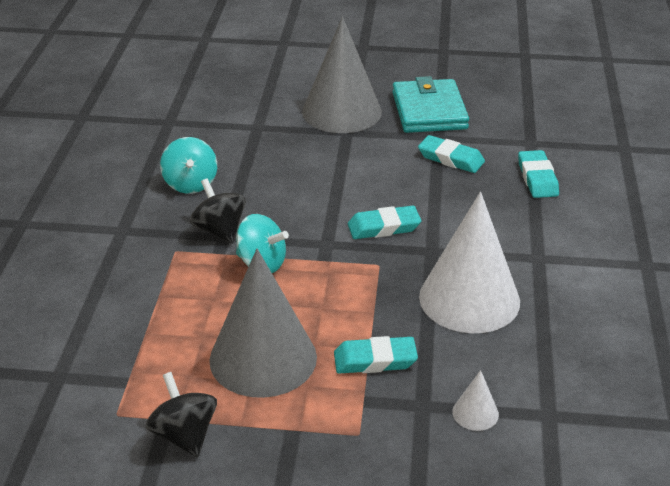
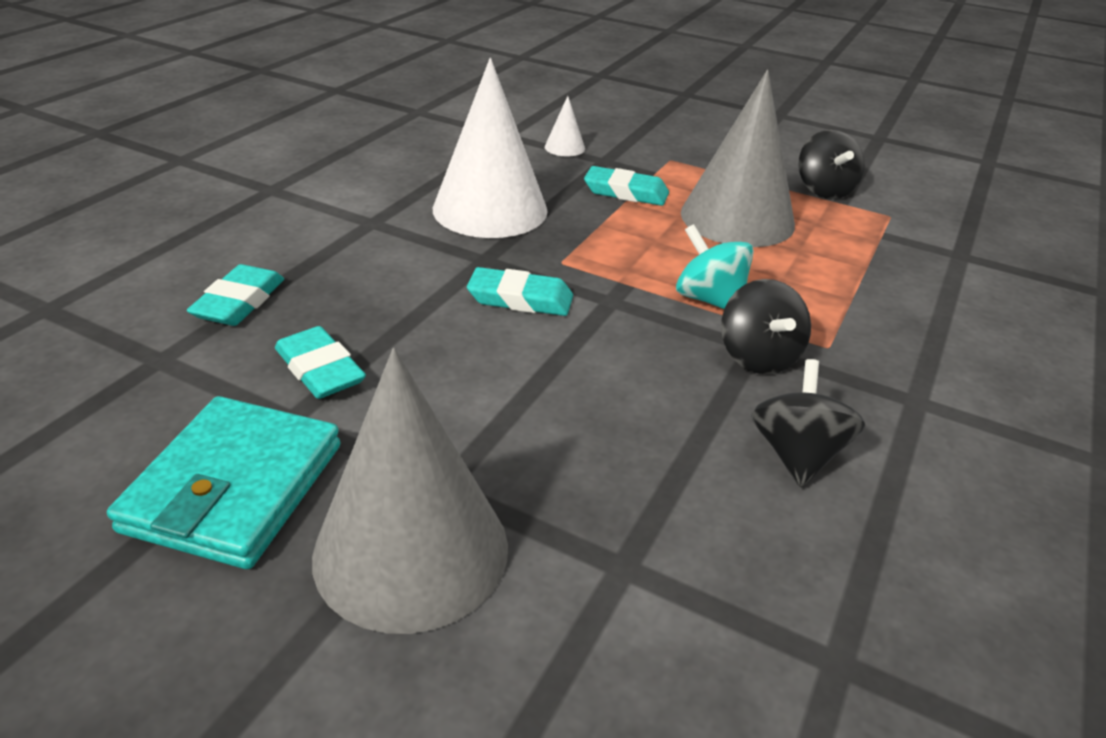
camera: 160 degrees left, 0 degrees up
(190, 184) = (796, 454): turquoise spinning top -> black spinning top

